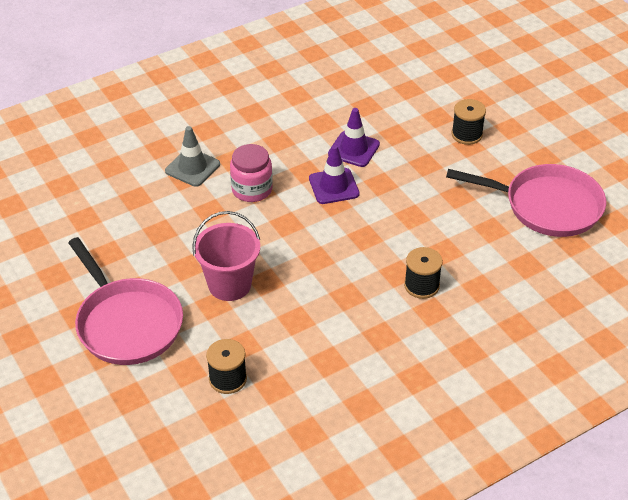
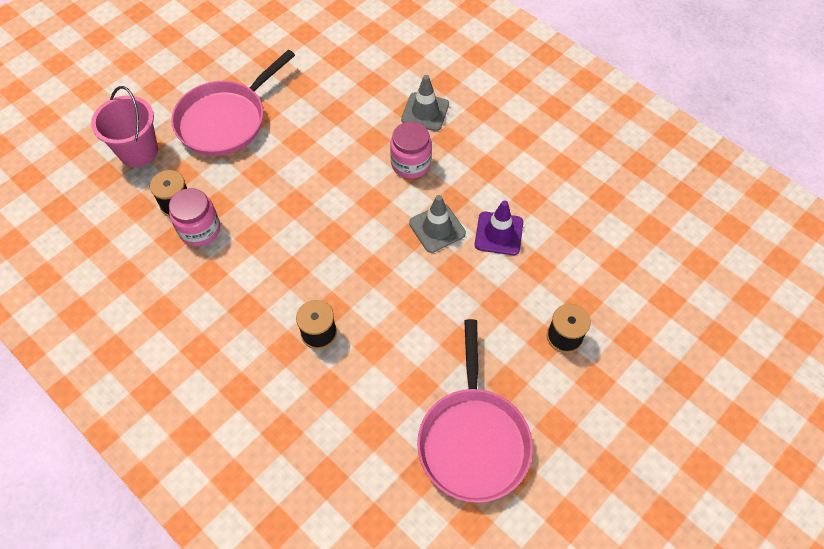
camera: 75 degrees right, 15 degrees up
(229, 285) = (284, 178): pink bucket -> pink bucket (138, 151)
(270, 362) = (200, 229): none -> pink jar
(334, 186) = (437, 228): purple traffic cone -> grey traffic cone

